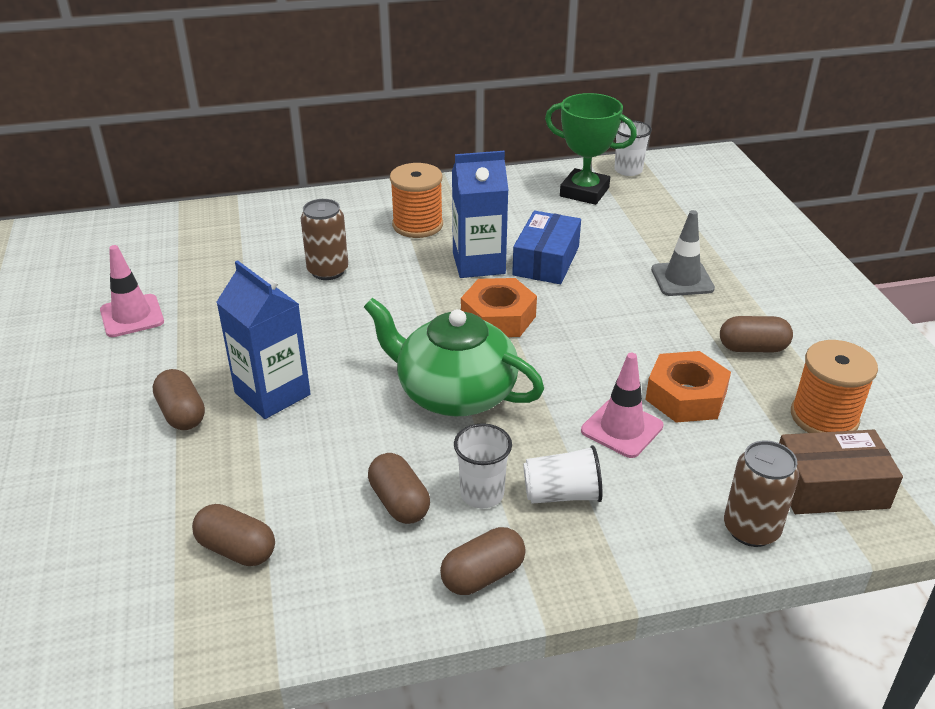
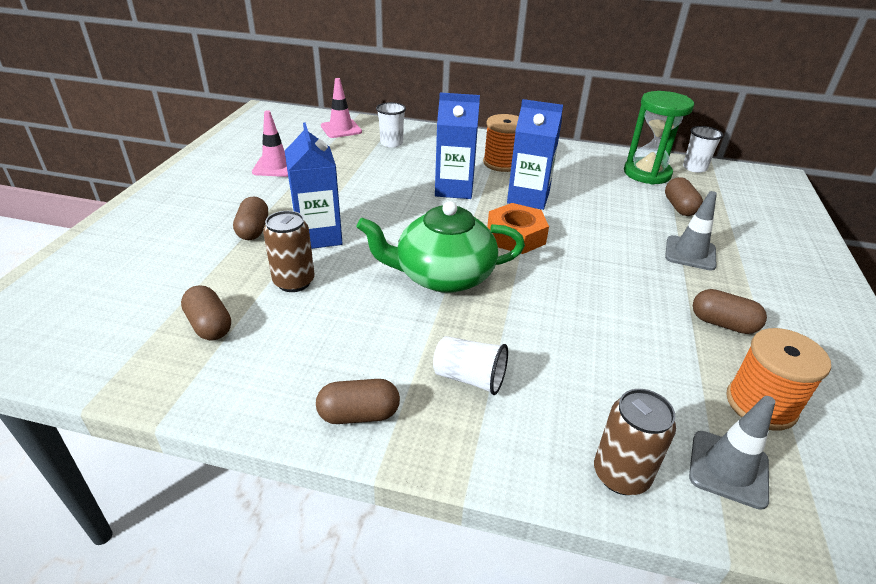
camera: 25 degrees right, 0 degrees up
(328, 271) = (418, 174): brown can -> brown can (294, 282)
(386, 278) = (454, 189): none -> blue carton
(399, 502) = (342, 336): brown capsule -> brown capsule (679, 207)
(454, 393) = (443, 276): green teapot -> green teapot turned 60 degrees counterclockwise
(482, 494) = (407, 353): white cup -> white cup (391, 143)
(546, 261) = (582, 210): blue box -> none
(584, 192) = (647, 173): green trophy -> green hourglass
(622, 428) = (557, 346): pink traffic cone -> pink traffic cone (341, 129)
(685, 396) = (633, 341): orange nut -> none
(829, 487) = (728, 469): brown box -> grey traffic cone

